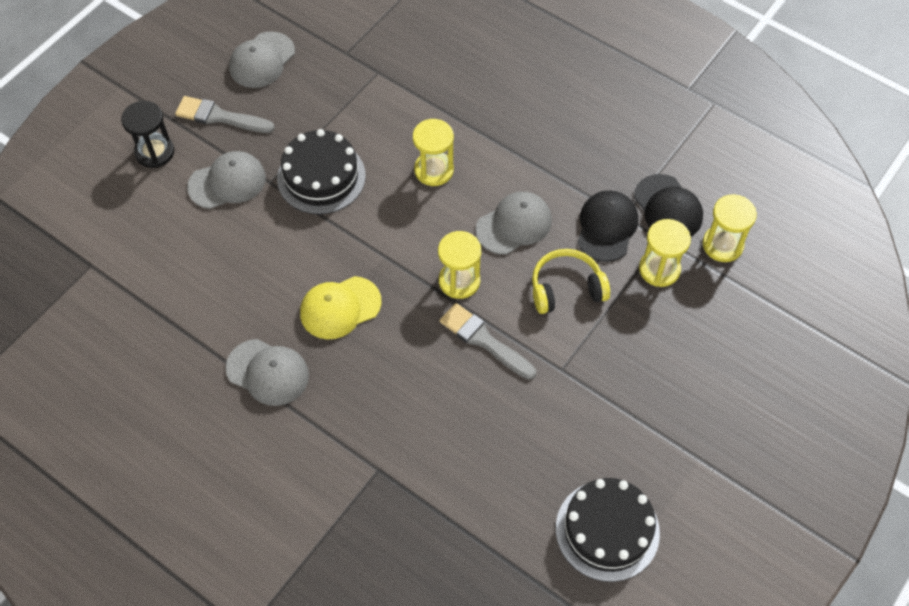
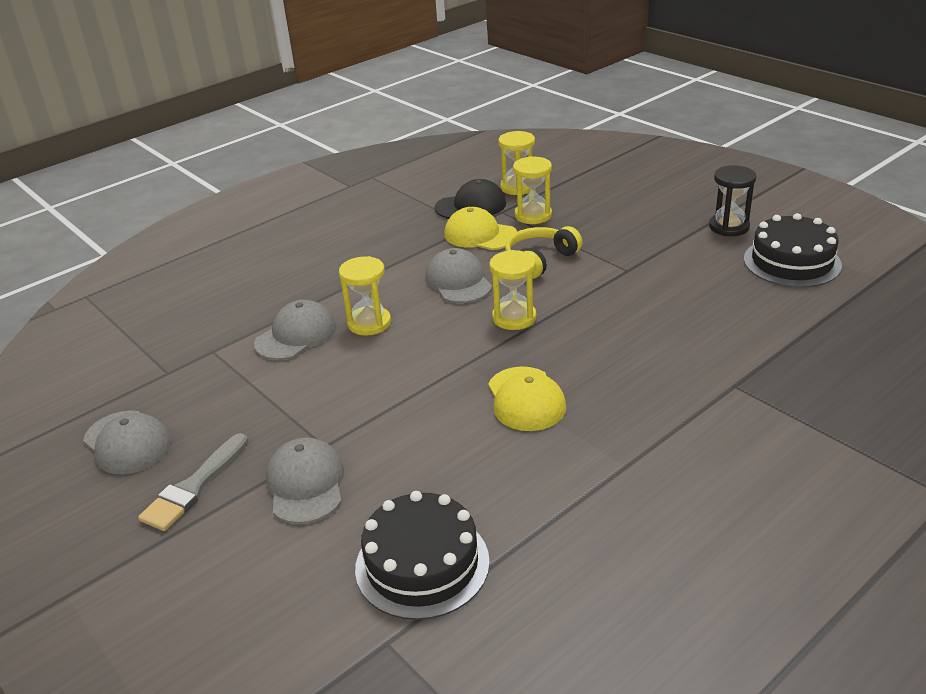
camera: 75 degrees left, 25 degrees down
(155, 152) = (215, 558): black hourglass -> black hourglass (729, 227)
(268, 372) = (602, 461): grey cap -> grey cap (296, 335)
(321, 177) = (338, 402): black cake -> black cake (422, 564)
(484, 340) = (587, 309): grey brush -> none
(566, 288) = (540, 260): yellow headphones -> yellow headphones turned 45 degrees clockwise
(606, 227) = (480, 235): black cap -> yellow cap

